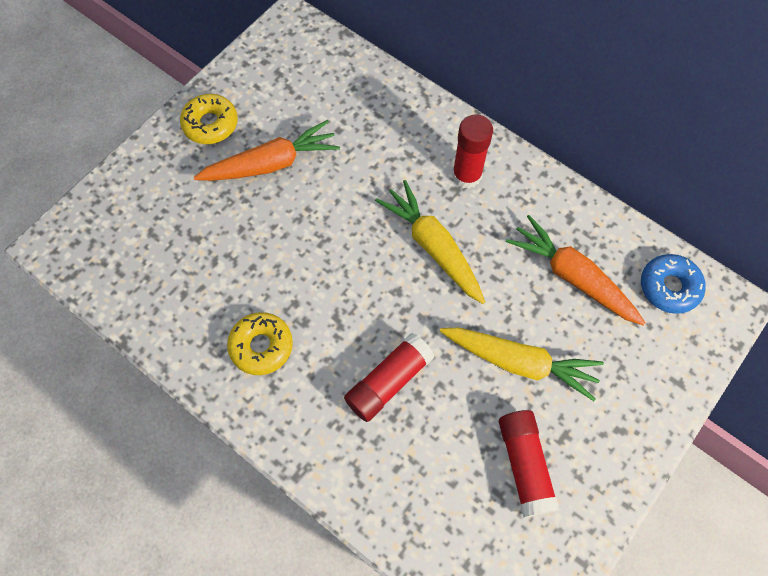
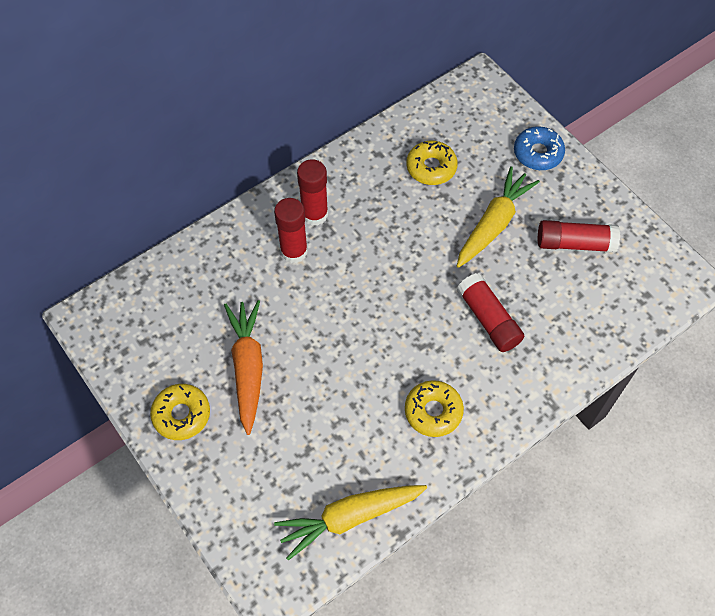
camera: 75 degrees left, 5 degrees down
(414, 168) = (294, 251): none -> red glue stick
(433, 247) = (376, 256): yellow carrot -> yellow carrot (350, 517)
(573, 277) = (431, 167): orange carrot -> yellow donut
(669, 287) = (456, 110): blue donut -> blue donut (538, 153)

